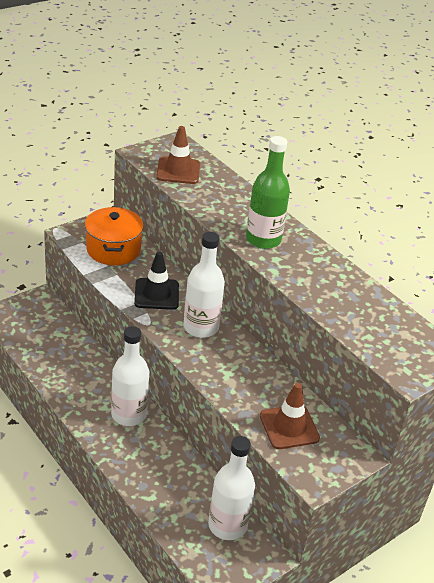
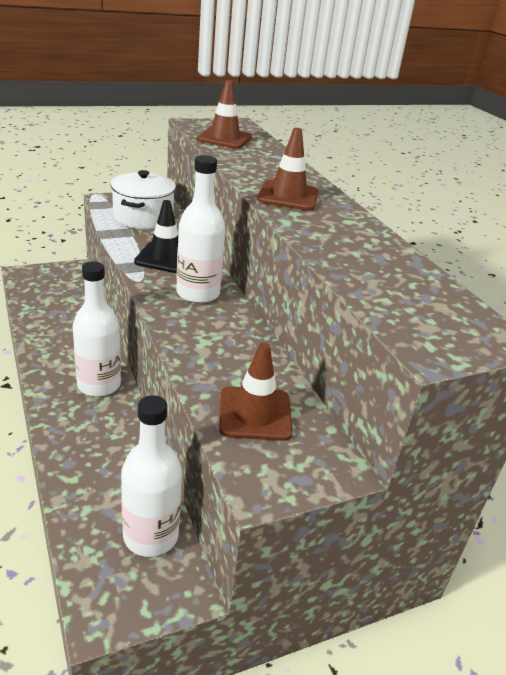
camera: 15 degrees right, 5 degrees down
(113, 249) = (143, 217): orange pot -> white pot
(263, 239) = (288, 196): green bottle -> brown traffic cone

